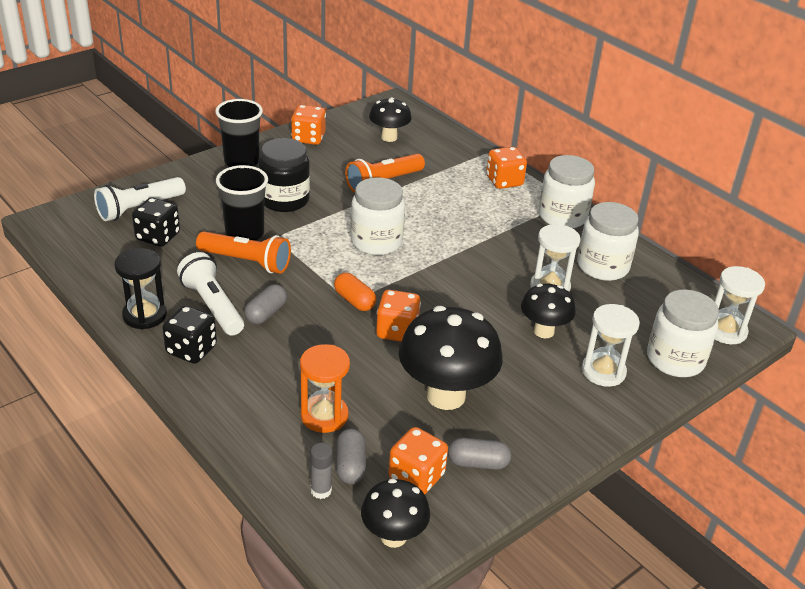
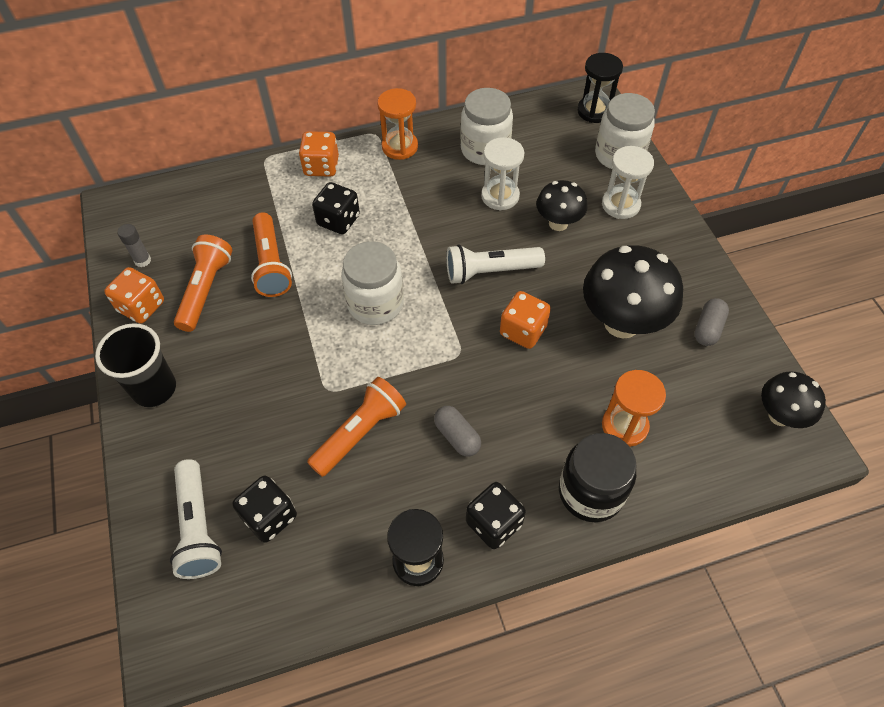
camera: 65 degrees left, 20 degrees up
(212, 306) = (426, 485): white flashlight -> white flashlight (490, 271)
(244, 234) = (306, 422): black cup -> none
(284, 200) = (258, 365): black jar -> black jar (590, 492)
(321, 490) = (719, 455): grey glue stick -> grey glue stick (142, 260)
(340, 160) = (206, 290): none -> orange flashlight
(350, 465) = (692, 423): grey capsule -> none
(354, 301) = (465, 351): orange capsule -> none
(389, 137) = (186, 231): black mushroom -> none
(416, 477) = (715, 377): orange dice -> none
(451, 203) = (338, 220): none -> black dice
(562, 216) = (400, 147): white jar -> orange hourglass
(725, 331) = (594, 111): white hourglass -> black hourglass

